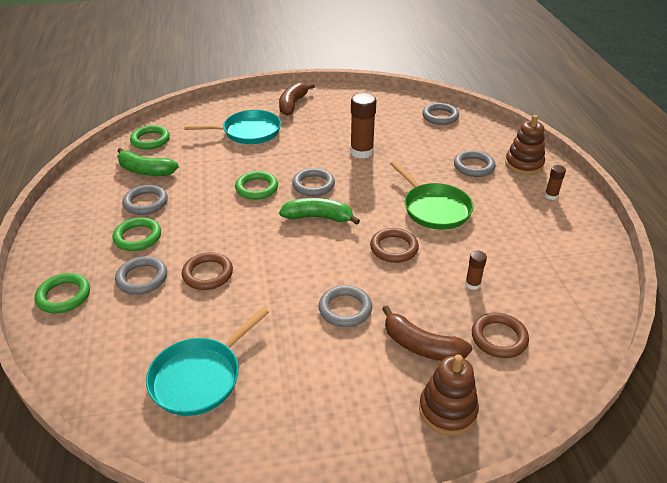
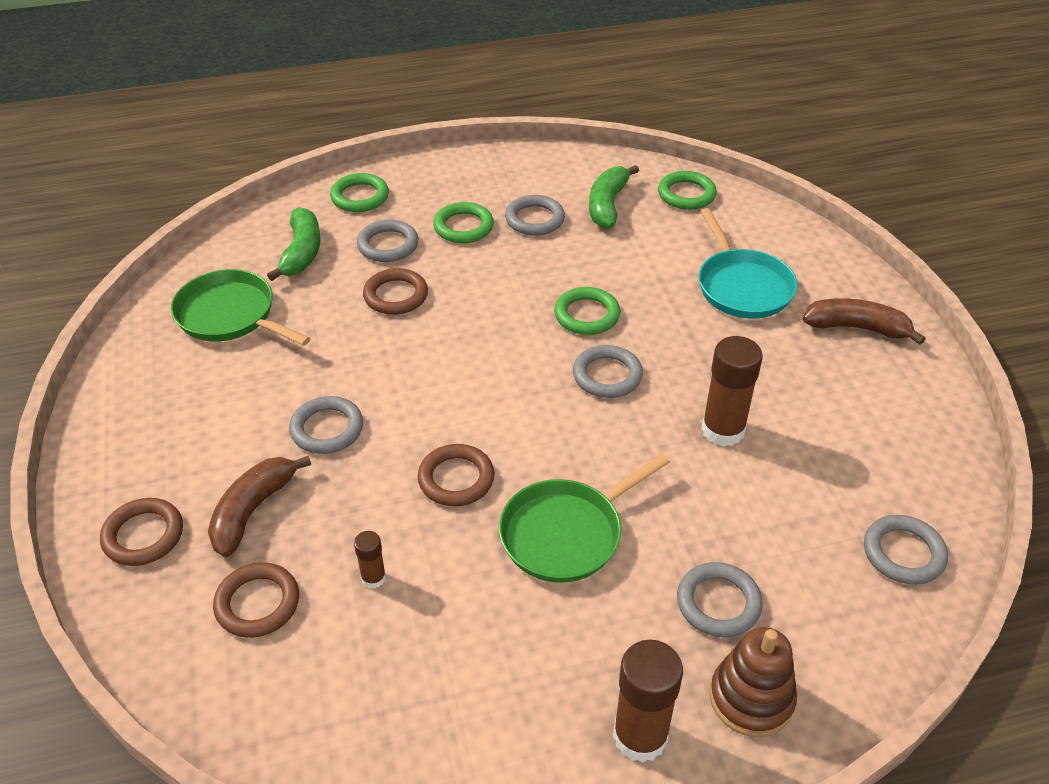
camera: 85 degrees right, 5 degrees up
(199, 377) = (230, 315): turquoise pan -> green pan
(318, 217) = (523, 388): green banana -> green banana (301, 252)
(447, 410) = (143, 535): brown stacking toy -> brown ring
(551, 196) = (640, 736): brown glue stick -> brown glue stick, size x1.97

